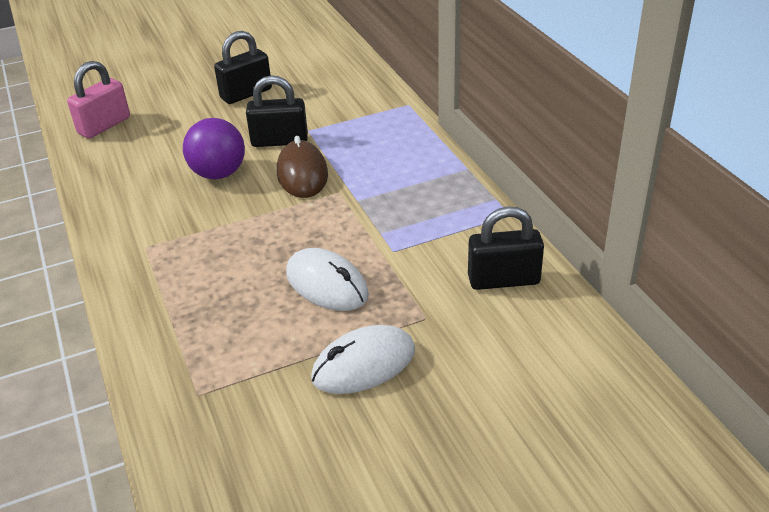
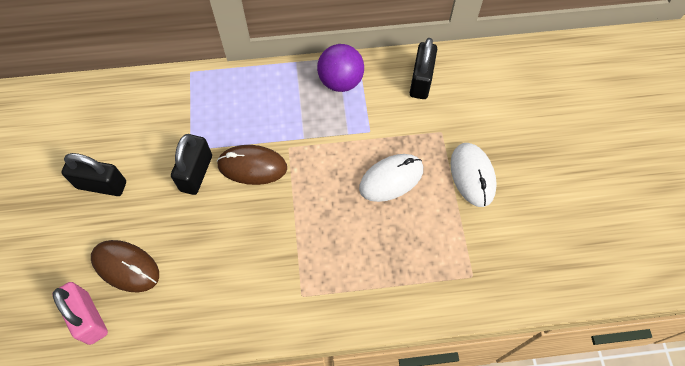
camera: 75 degrees left, 25 degrees up
(160, 130) = (126, 266): none -> brown mouse
(218, 174) = (223, 227): purple ball -> purple ball (340, 81)
(246, 94) = (102, 185): black padlock -> black padlock turned 60 degrees counterclockwise

